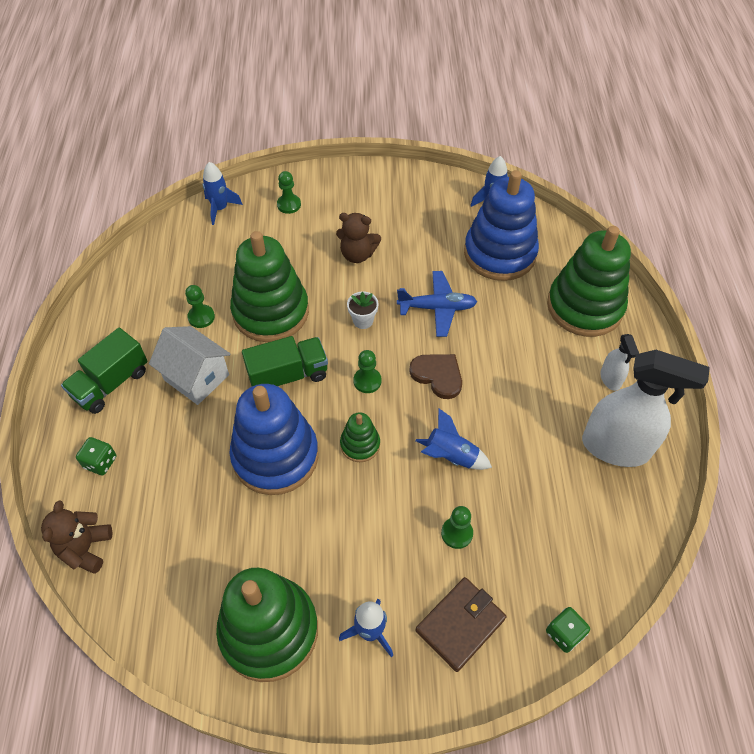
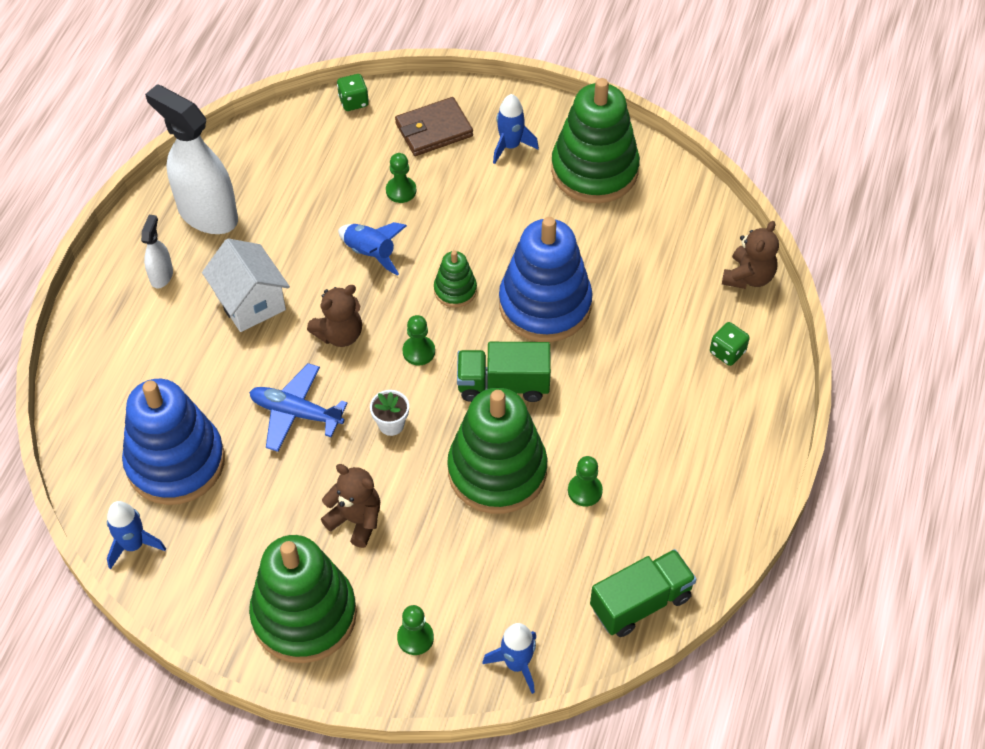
camera: 160 degrees left, 0 degrees up
(111, 383) = (707, 437): green truck -> green truck (640, 602)
(196, 377) = (607, 414): white house -> white house (250, 302)
(438, 375) = (339, 334): brown heart -> brown teddy bear
(584, 307) = (126, 360): green stacking toy -> green stacking toy (304, 615)

